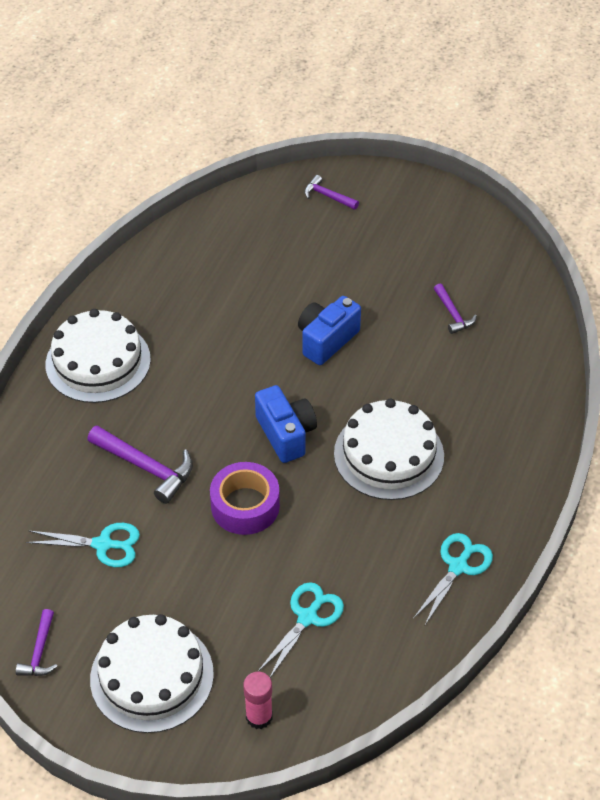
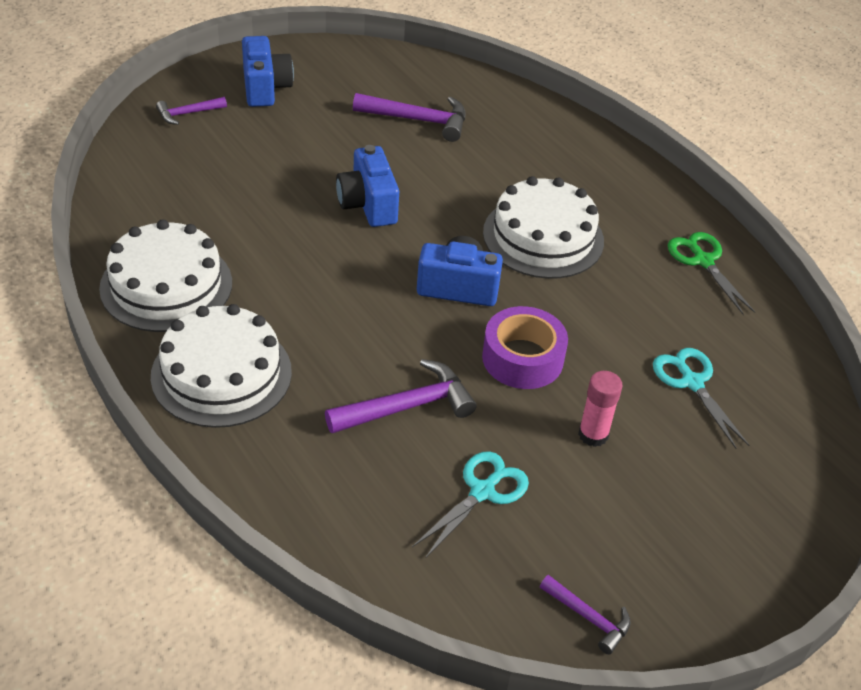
camera: 60 degrees left, 5 degrees down
(152, 676) = (686, 534): white cake -> white cake (166, 285)
(259, 717) = (787, 474): pink glue stick -> pink glue stick (593, 434)
(399, 215) = (265, 88): none -> blue camera
(453, 314) = (417, 120): purple hammer -> purple hammer, size x1.70
(458, 566) = (703, 261): turquoise scissors -> green scissors

